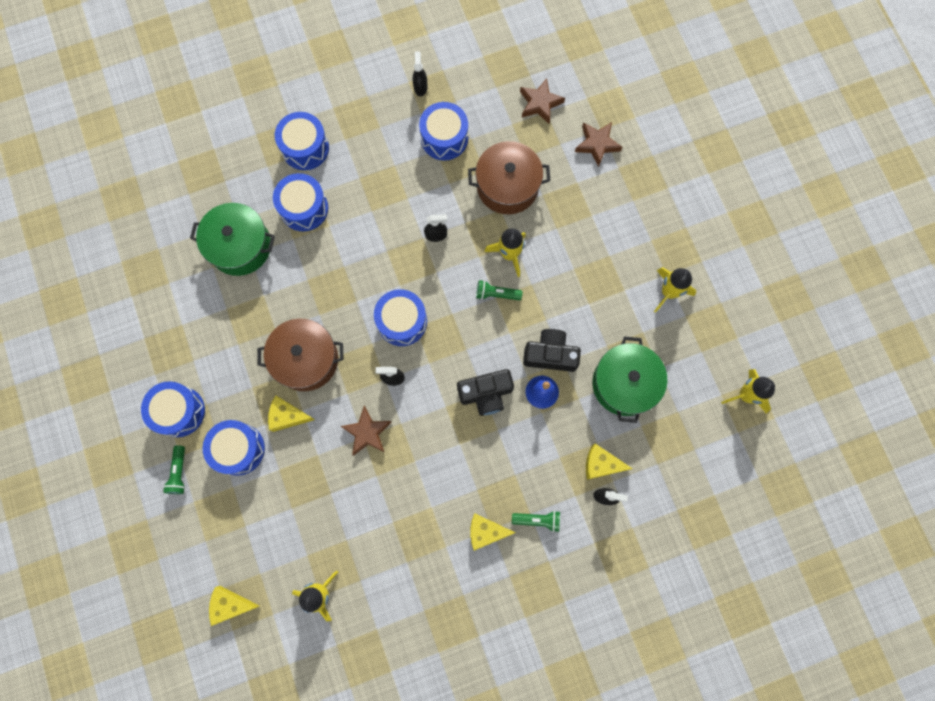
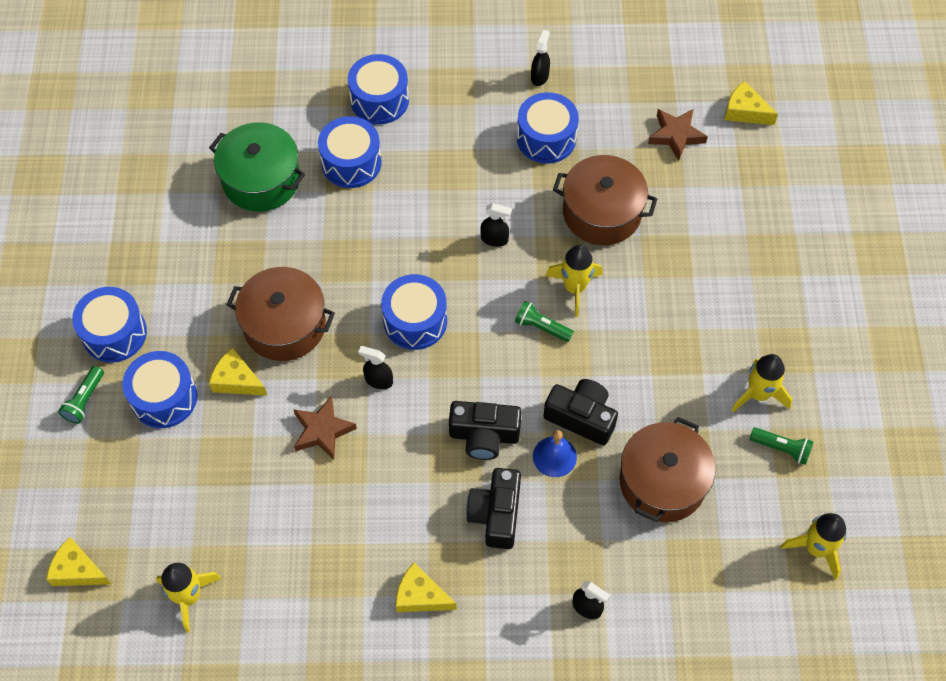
camera: 20 degrees right, 15 degrees down
(516, 451) = (496, 514): none -> black camera
(537, 520) = (491, 605): green flashlight -> green flashlight (781, 448)
(597, 144) = (729, 201): brown star -> none
(601, 464) = (597, 567): yellow cheese -> yellow cheese (745, 111)
(624, 383) = (662, 482): green pot -> brown pot

